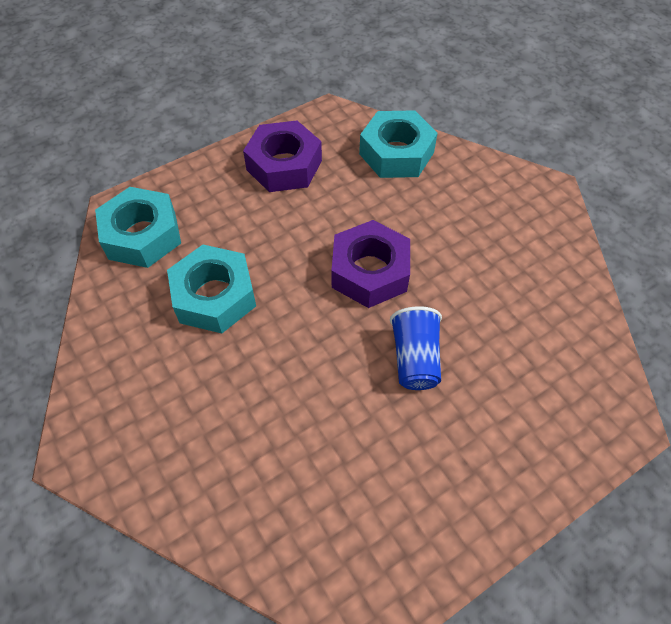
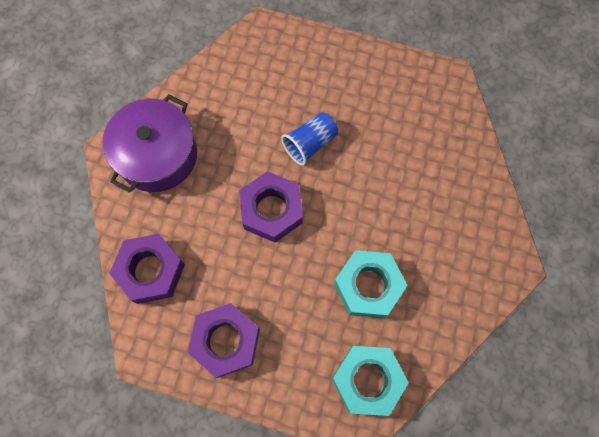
camera: 130 degrees left, 15 degrees up
(396, 153) = (150, 271): turquoise nut -> purple nut
(514, 219) = (157, 155): none -> purple pot

